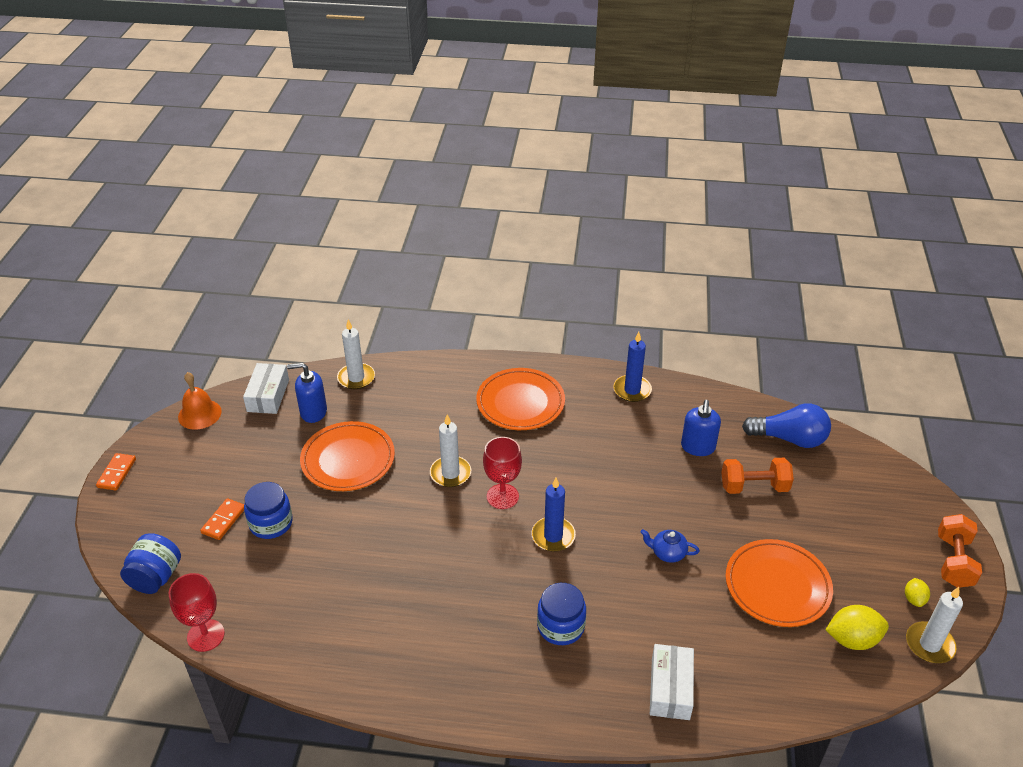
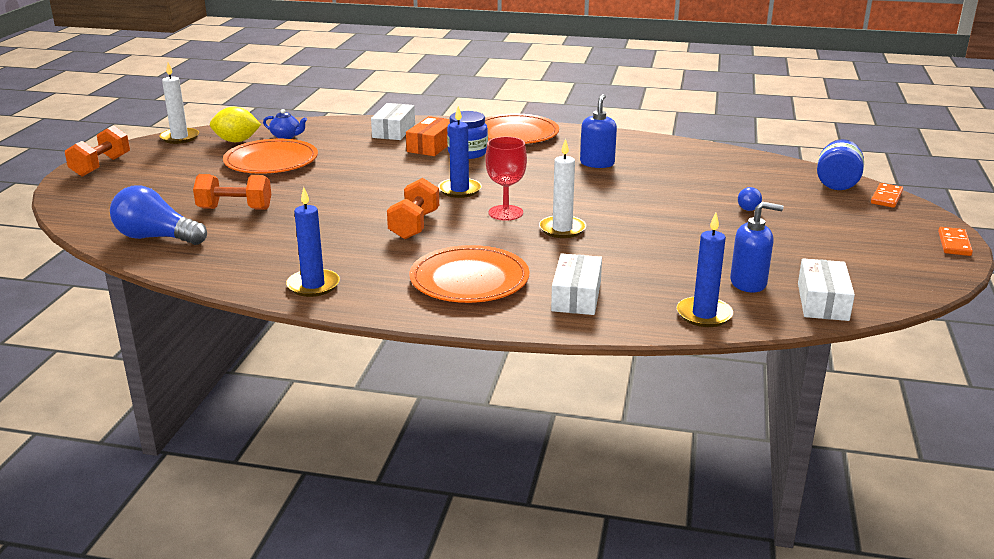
camera: 175 degrees left, 15 degrees down
(199, 414) = (903, 287): orange bell -> none
(205, 635) = (766, 159): red goblet -> none
(223, 520) = (799, 210): orange domino -> orange domino (886, 197)
(271, 523) = (747, 206): blue jar -> blue light bulb
(348, 460) = (684, 243): orange plate -> orange plate (515, 134)
(356, 378) = (704, 315): white candle -> blue candle
(442, 390) = (576, 296): none -> white box
(581, 471) = (414, 225): none -> orange dumbbell
(608, 644) = (431, 146): none -> orange box
(668, 553) = (355, 178): blue teapot -> blue teapot (286, 136)
(698, 447) = (269, 236): blue soap dispenser -> blue soap dispenser (597, 163)
(914, 599) = (163, 153): yellow lemon -> none

